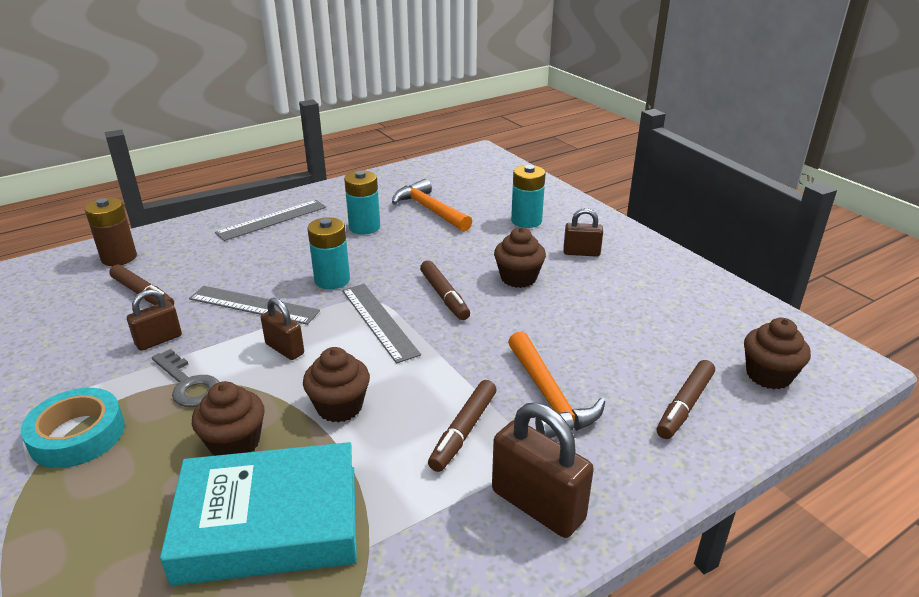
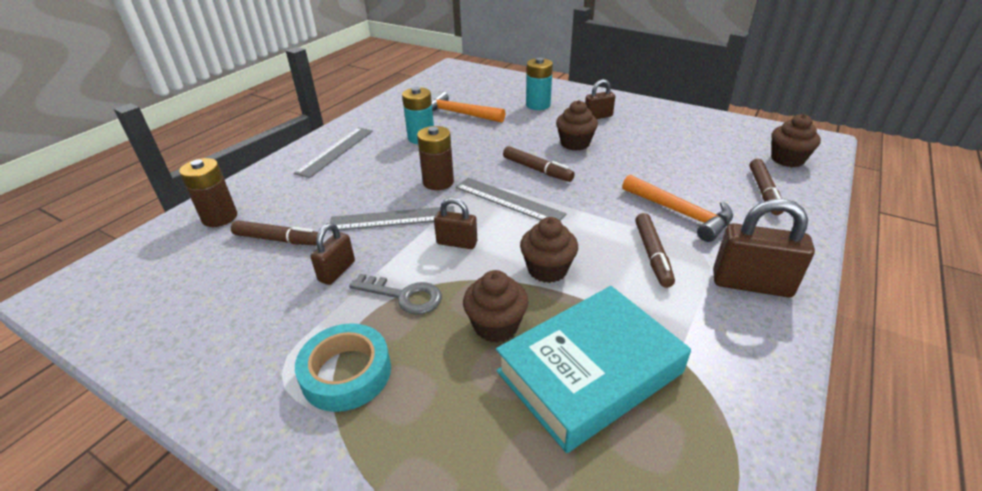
camera: 25 degrees left, 5 degrees up
(332, 280) = (438, 182): turquoise battery -> brown battery

